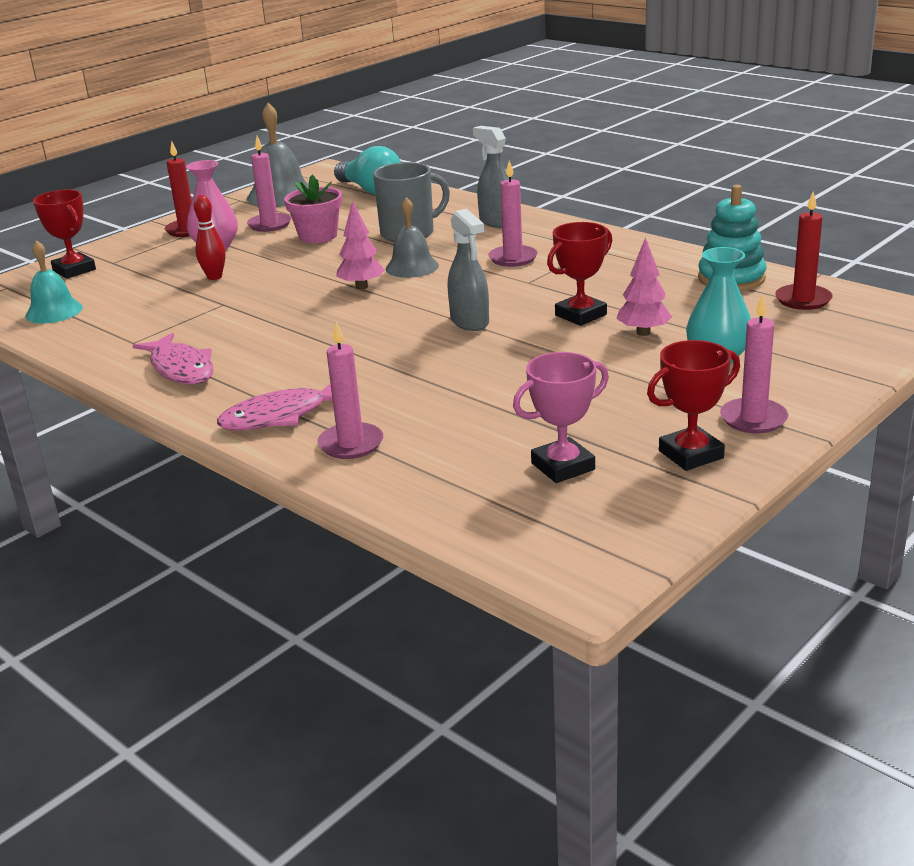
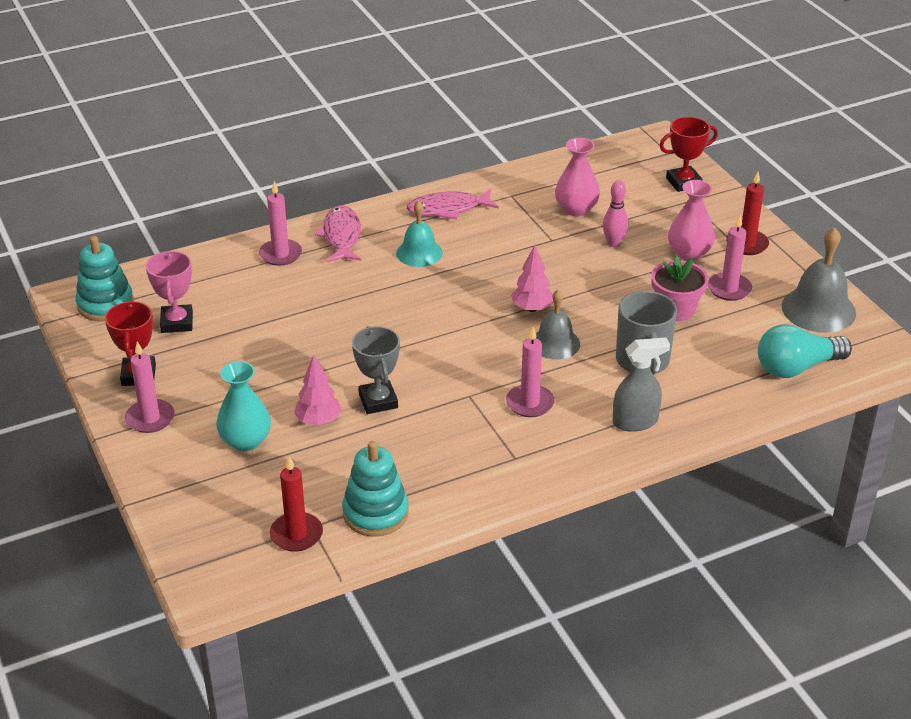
camera: 110 degrees right, 10 degrees up
(54, 311) = (598, 169): turquoise bell -> turquoise bell (419, 253)
(151, 305) = (576, 209): none -> pink vase
(214, 277) = (614, 243): red bowling pin -> pink bowling pin
(470, 322) = (415, 343): grey spray bottle -> none
(575, 538) = (105, 304): none -> turquoise stacking toy
(580, 315) = (378, 401): red trophy -> grey trophy

